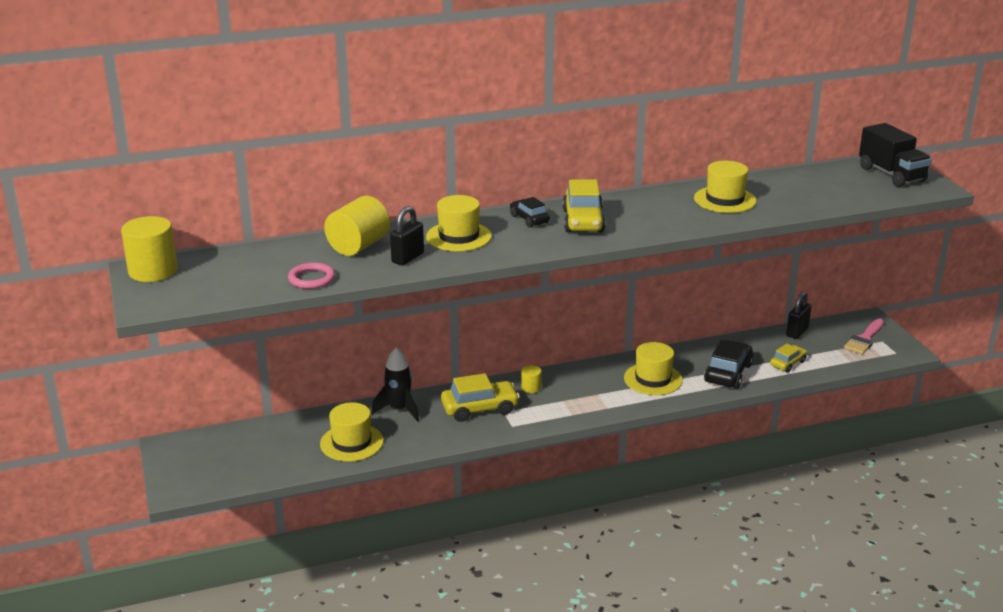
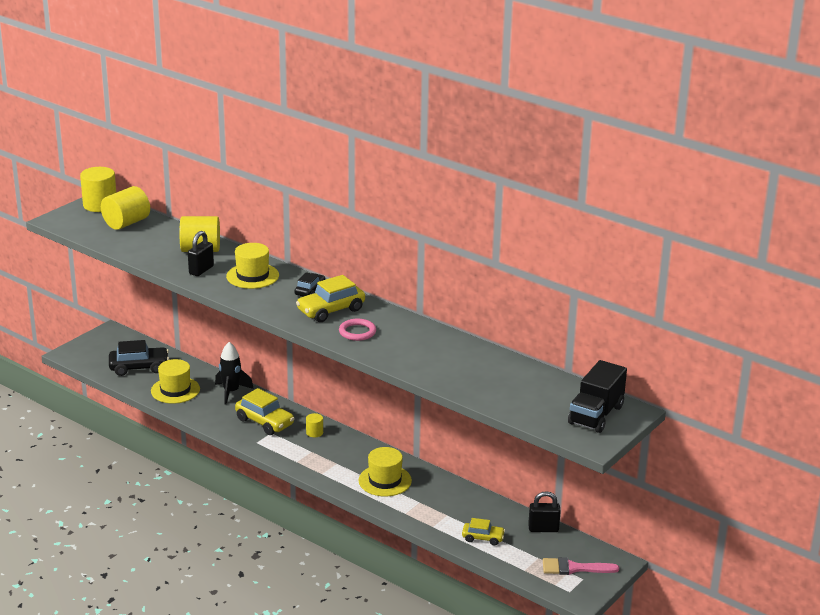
camera: 55 degrees right, 0 degrees up
(227, 268) = (126, 223): none -> yellow cylinder
(311, 279) = (139, 251): pink ring -> pink ring (357, 332)
(407, 258) = (201, 270): black padlock -> black padlock turned 60 degrees counterclockwise
(725, 200) = (440, 354): yellow hat -> none
(728, 373) = (433, 513): black car -> black car (139, 367)

